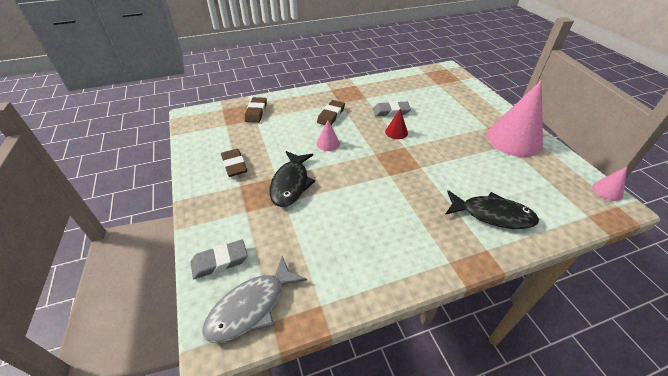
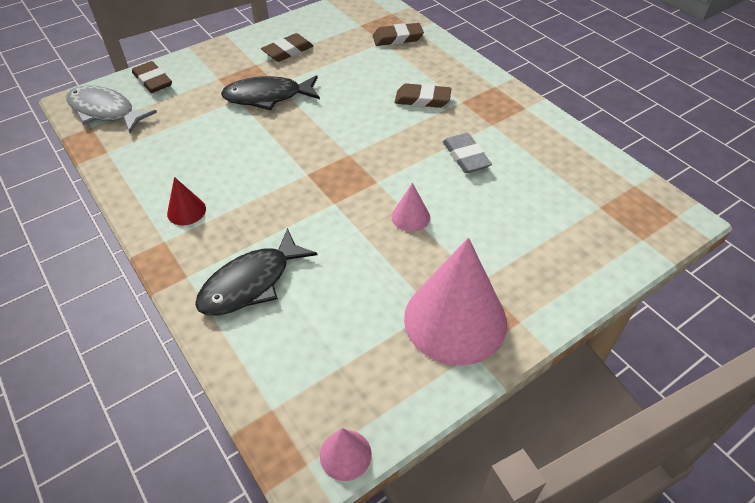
camera: 75 degrees right, 5 degrees up
(220, 261) = (153, 81): grey eraser -> brown eraser
(328, 143) = (355, 109): pink cone -> pink cone (410, 217)
(396, 132) = (410, 169): red cone -> red cone (186, 211)
(492, 215) = (251, 283): black fish -> black fish turned 45 degrees clockwise

